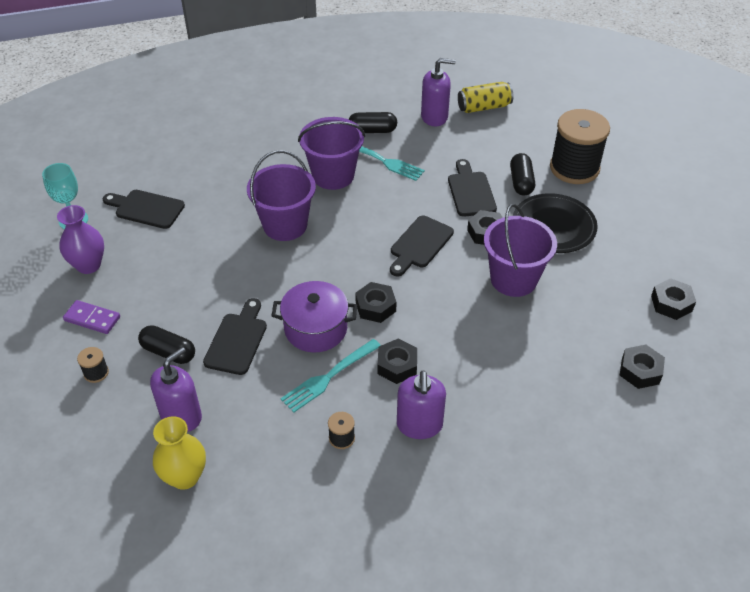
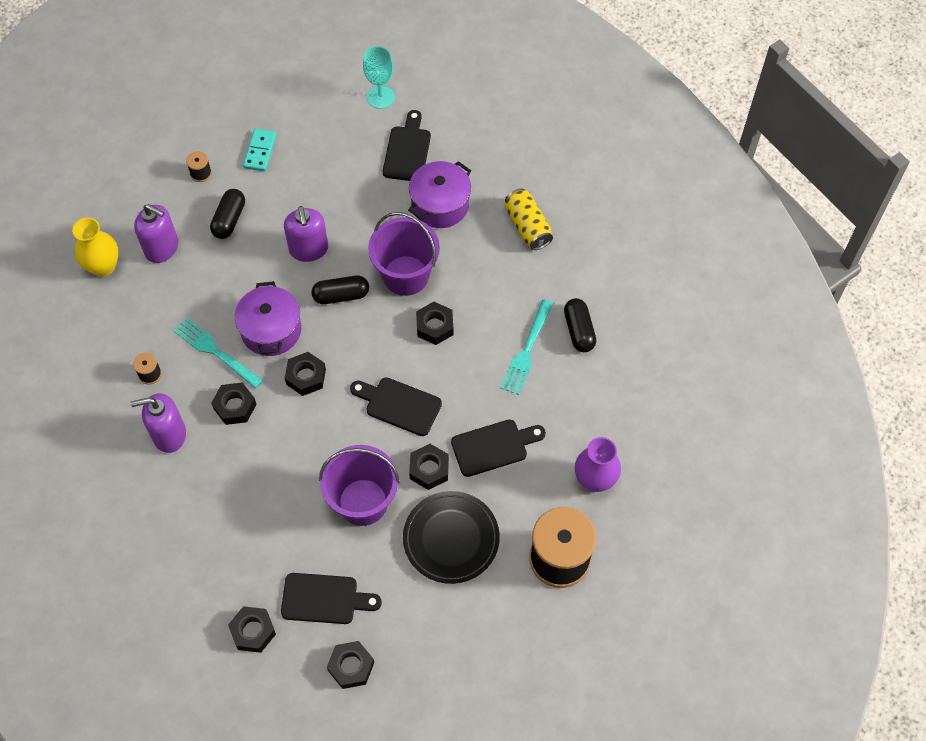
camera: 80 degrees right, 15 degrees up
(88, 265) = (324, 128): purple vase -> purple vase (595, 480)
(92, 319) = (260, 151): purple domino -> turquoise domino
(217, 194) = (440, 205): none -> purple pot
(237, 340) = (249, 269): black cutting board -> black cutting board (324, 599)
(333, 175) = (492, 305): purple bucket -> none
(344, 213) = (434, 326): none -> black nut
(434, 117) = (621, 393): purple soap dispenser -> purple soap dispenser (309, 249)
(484, 107) = (655, 447): yellow can -> yellow can (527, 226)
(521, 182) = (521, 499): black capsule -> black capsule (341, 295)

